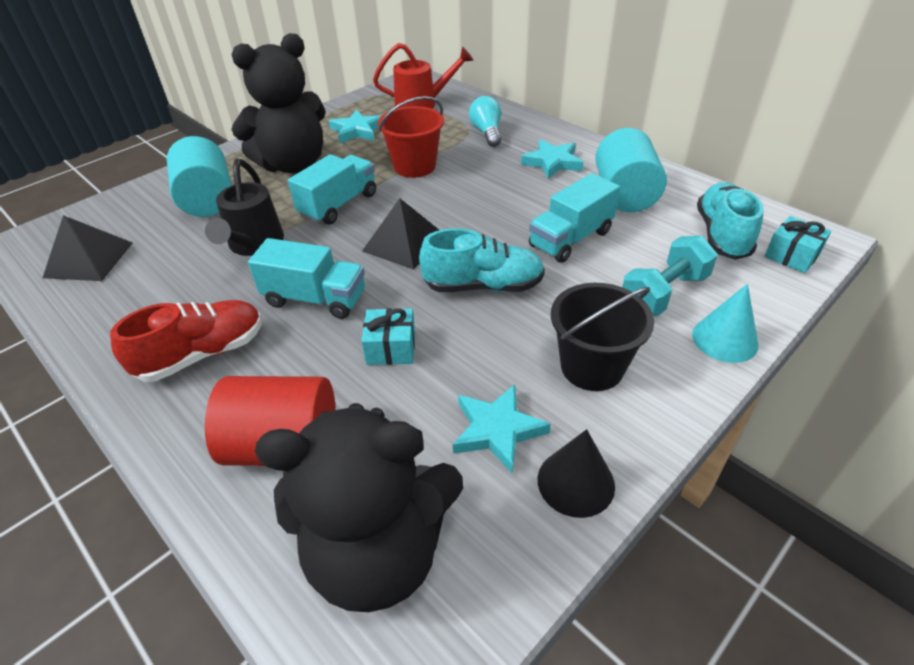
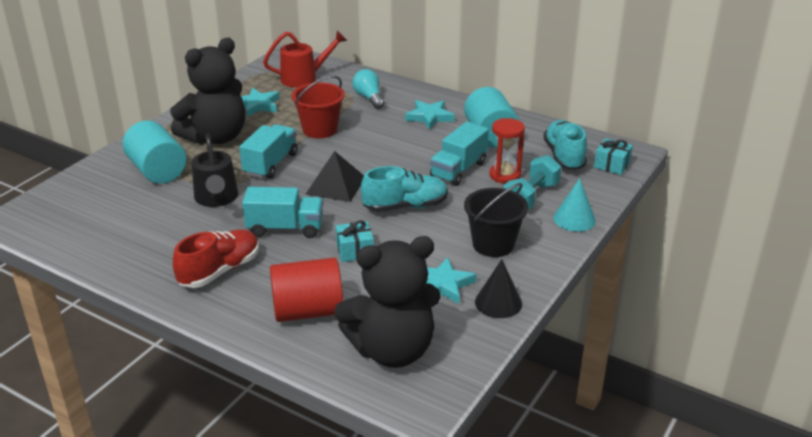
camera: 15 degrees left, 10 degrees down
(89, 259) = (84, 223): black pyramid -> none
(632, 254) = (505, 175): none -> red hourglass

